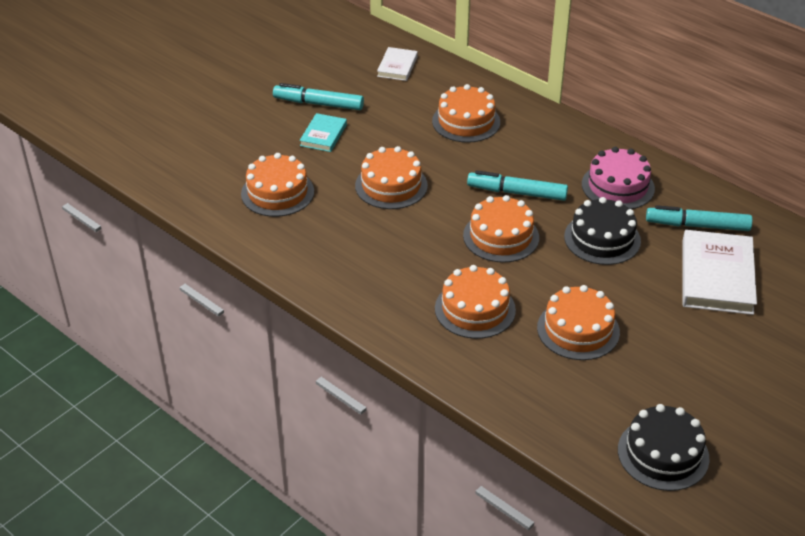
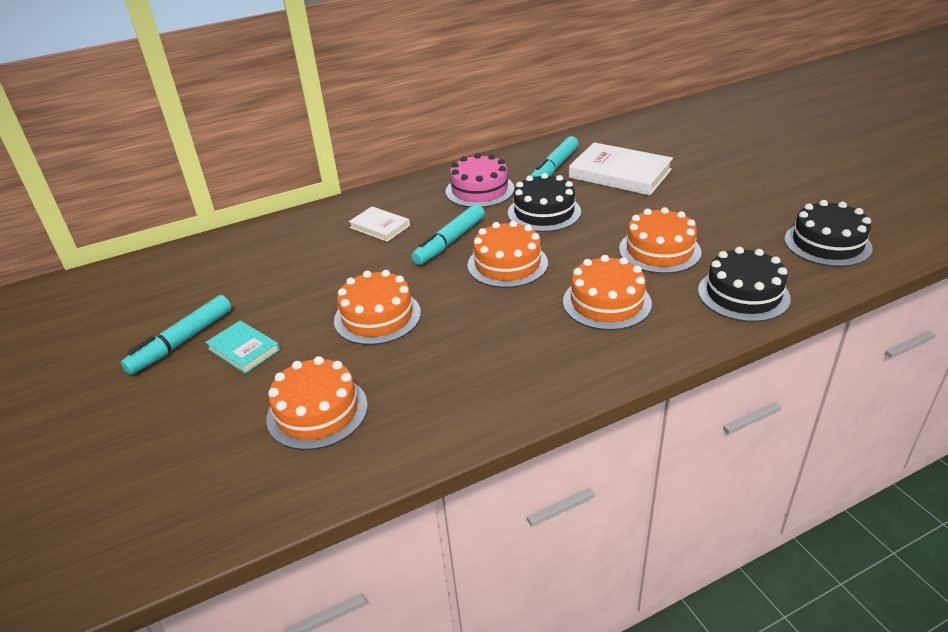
camera: 65 degrees left, 5 degrees down
(397, 66) = (181, 270): white book -> white book (380, 226)
(466, 121) = (317, 247): orange cake -> none
(533, 396) = (743, 294): none -> black cake

